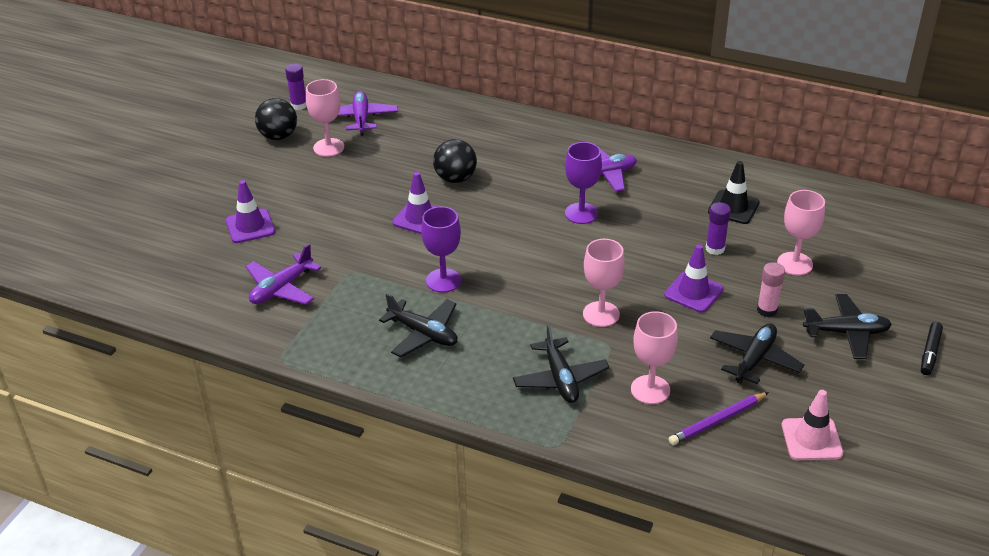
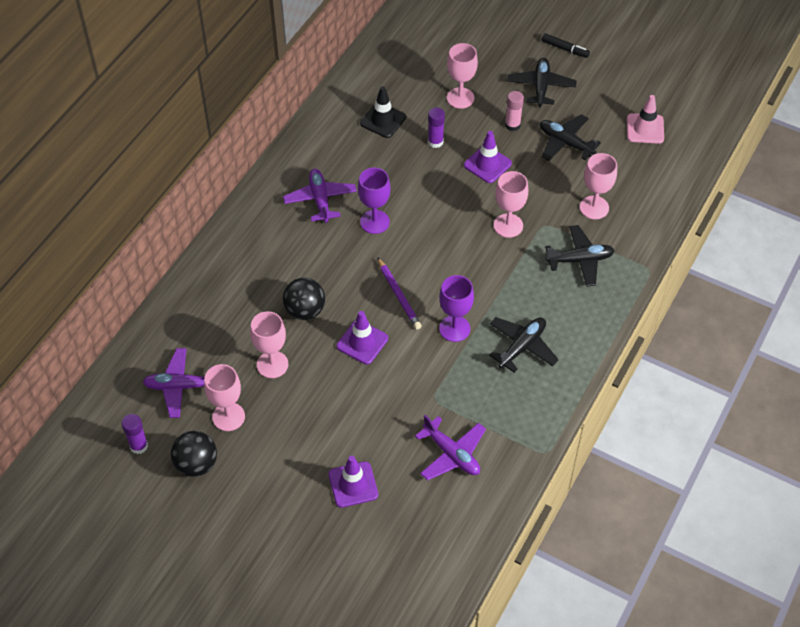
camera: 85 degrees left, 15 degrees up
(388, 166) = (272, 364): none -> pink goblet
(717, 421) = (626, 175): purple pencil -> purple pencil (398, 296)

